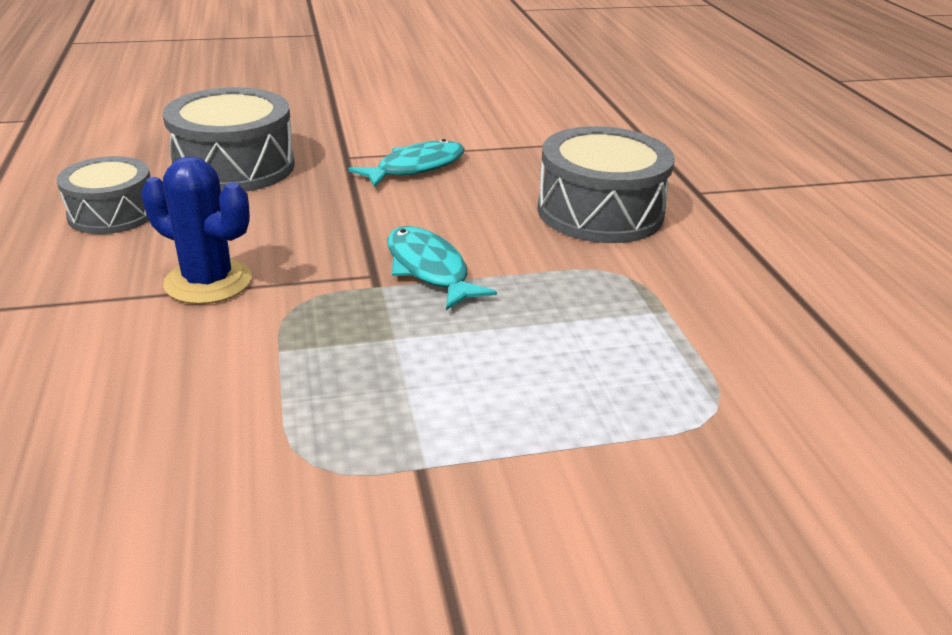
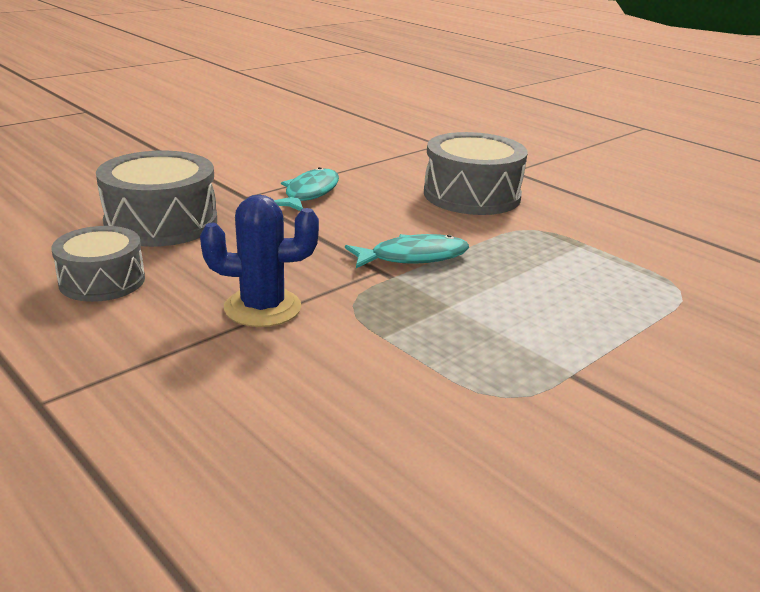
camera: 30 degrees left, 5 degrees down
(429, 269) = (413, 257): turquoise fish -> turquoise fish turned 135 degrees clockwise

